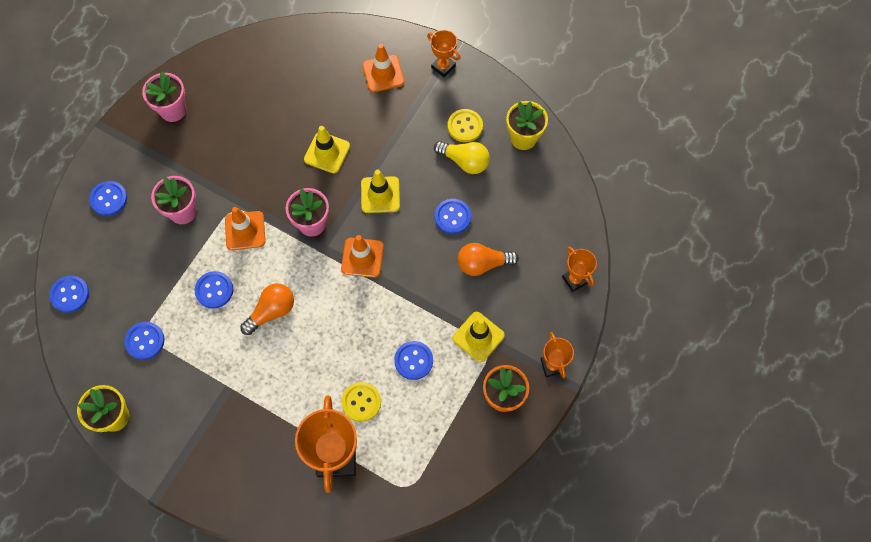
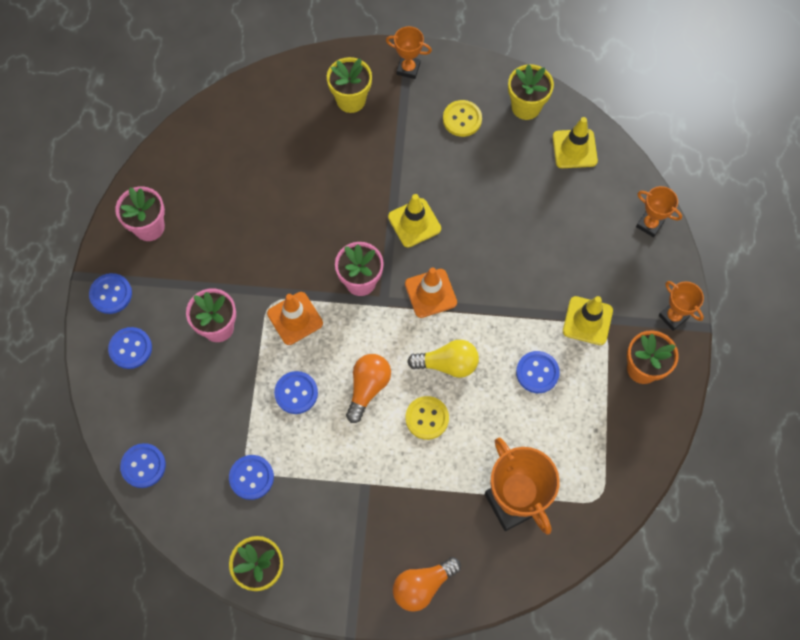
camera: 25 degrees left, 0 degrees up
(327, 153) = (337, 203): yellow traffic cone -> yellow traffic cone (574, 149)
(361, 402) = (508, 437): yellow button -> yellow button (427, 418)
(383, 73) = (351, 100): orange traffic cone -> yellow flower pot
(452, 217) = (498, 214): blue button -> blue button (111, 294)
(464, 161) = (481, 154): yellow light bulb -> yellow light bulb (447, 364)
(483, 264) = (553, 247): orange light bulb -> orange light bulb (422, 586)

